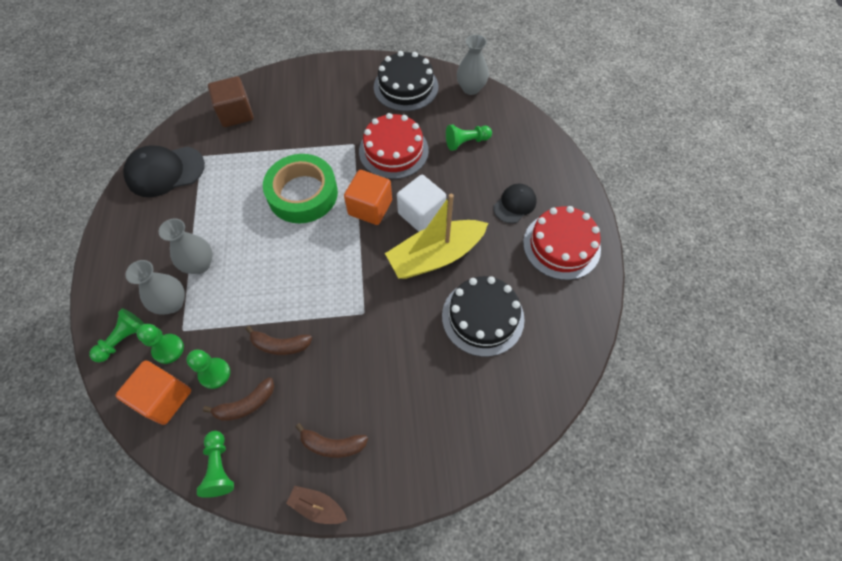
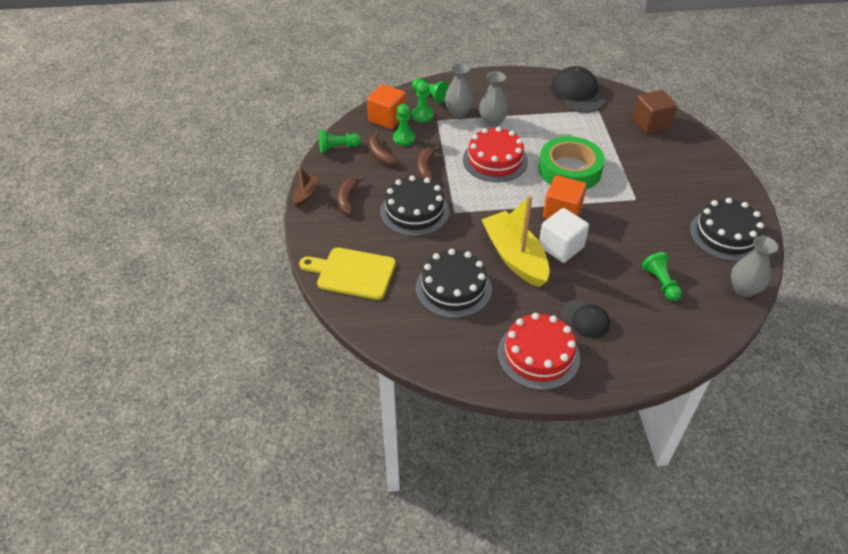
camera: 90 degrees right, 15 degrees down
(360, 358) = (414, 211): none -> black cake
(393, 151) = (634, 227): red cake -> red cake (495, 160)
(465, 430) = (352, 273): none -> yellow cutting board

